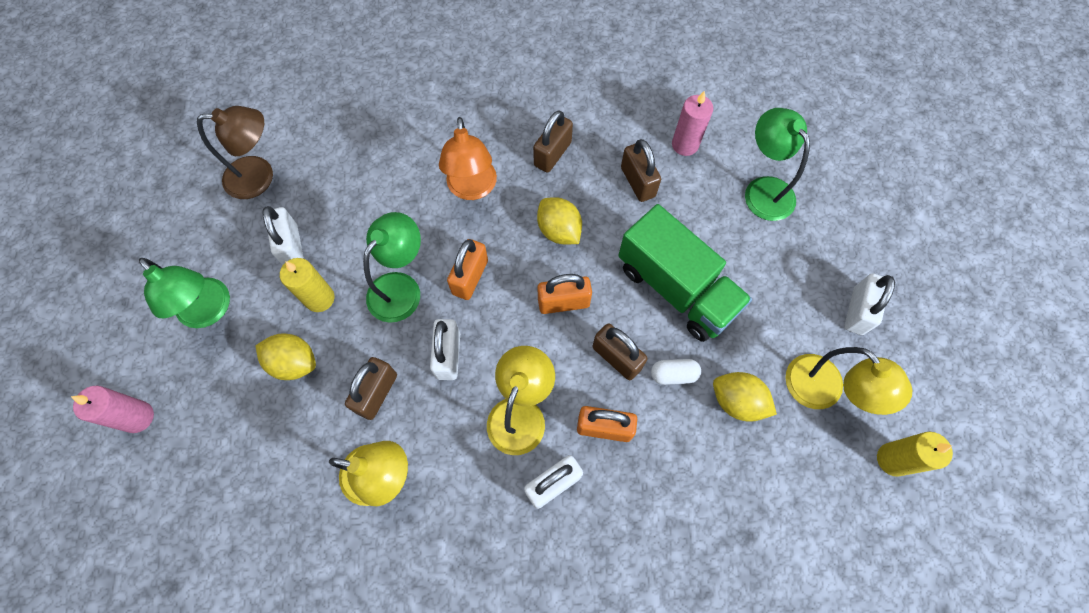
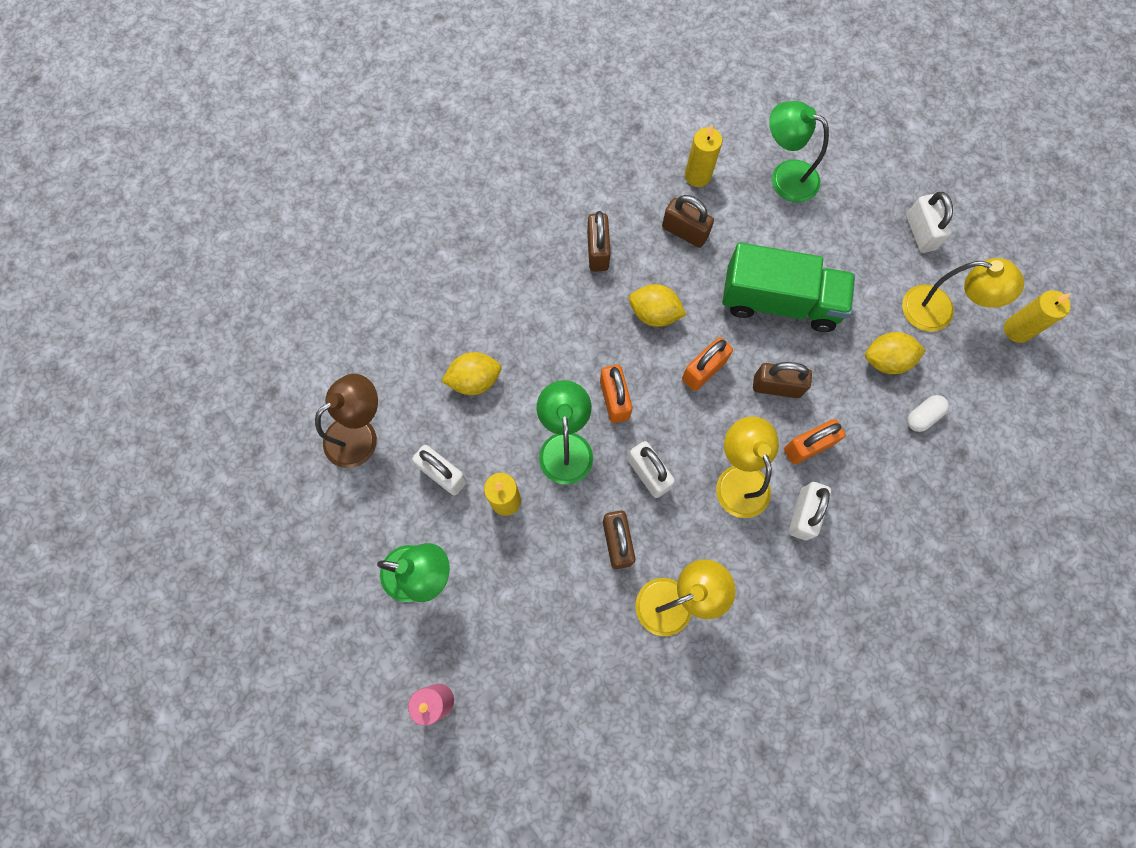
camera: 35 degrees left, 5 degrees up
(294, 362) = (530, 566): yellow lemon -> yellow lemon (474, 380)
(472, 189) = (555, 324): orange lamp -> none
(673, 374) = (827, 371): white capsule -> white capsule (922, 416)
(685, 145) = (697, 176): pink candle -> yellow candle

